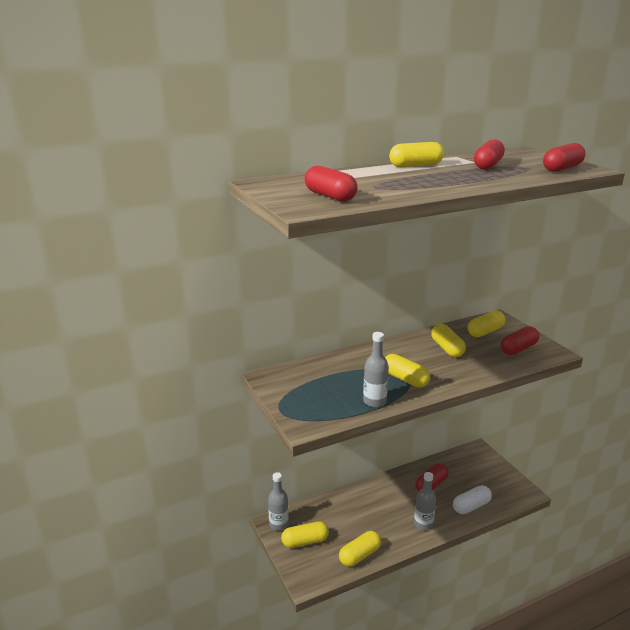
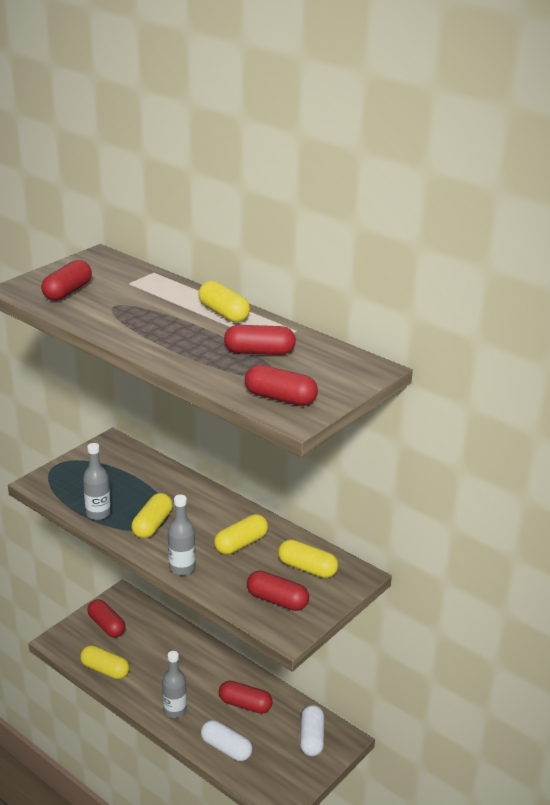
camera: 65 degrees right, 5 degrees up
(278, 524) = (121, 601): grey bottle -> grey bottle (182, 568)
(305, 541) = (106, 625): yellow capsule -> red capsule
(473, 463) = (311, 738): none -> white capsule

